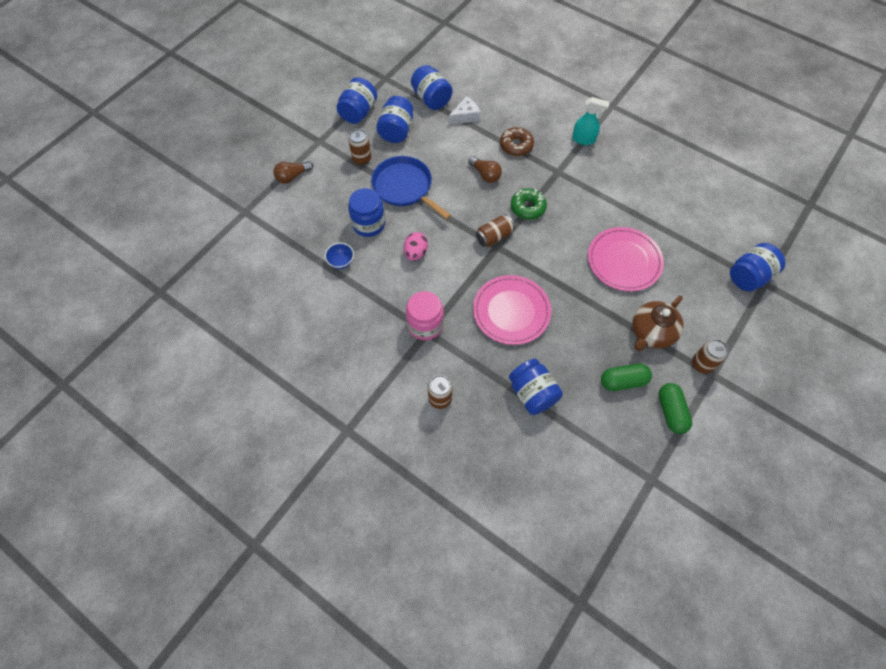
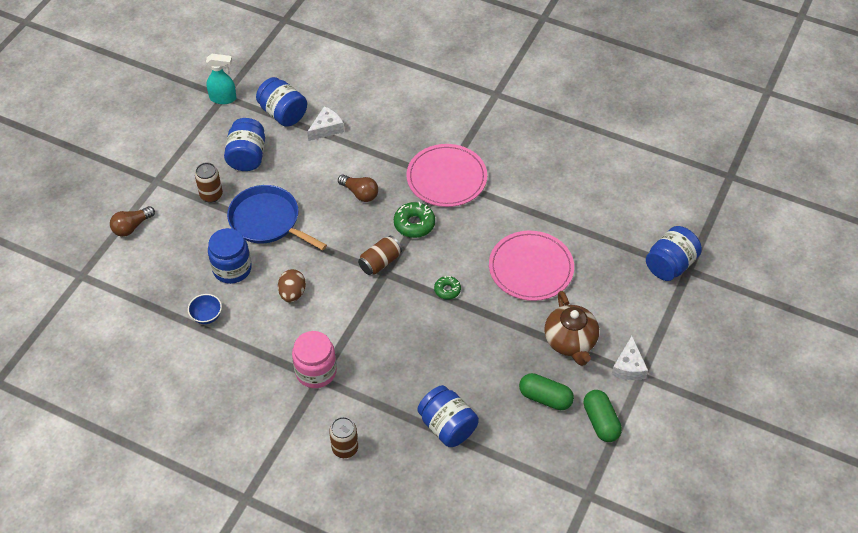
camera: 10 degrees left, 10 degrees down
(358, 112) = (198, 141): blue jar -> none
(416, 253) = (292, 293): pink egg -> brown egg
(511, 311) = (411, 342): pink plate -> pink plate (446, 178)
(516, 145) = (391, 155): brown donut -> none
(548, 270) = (447, 290): none -> green donut
(584, 139) = (468, 138): turquoise spray bottle -> turquoise spray bottle (223, 98)
(623, 381) = (545, 398): green capsule -> green capsule turned 45 degrees clockwise
(651, 332) = (570, 341): brown teapot -> brown teapot turned 45 degrees counterclockwise
(701, 364) = (628, 367): brown can -> white cheese

